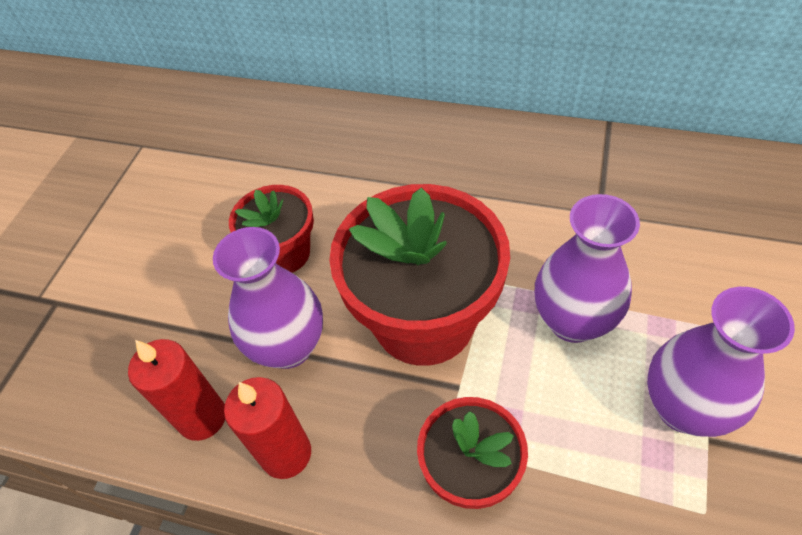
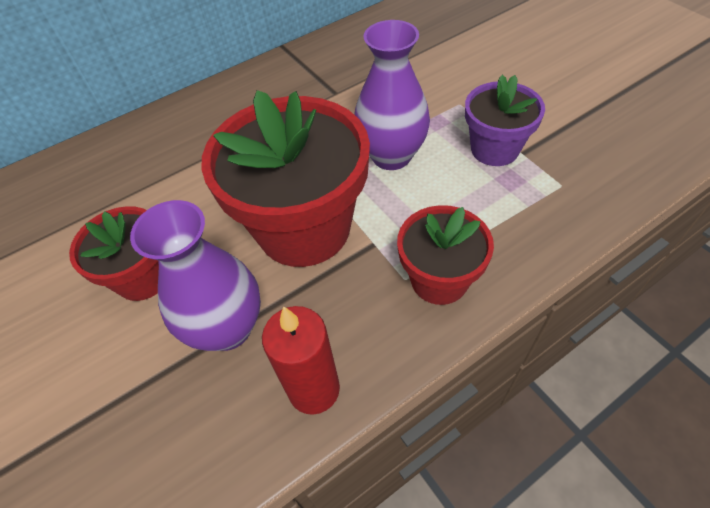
camera: 50 degrees left, 0 degrees up
(202, 417) = (217, 437): red candle -> none
(683, 408) = (494, 149): purple vase -> purple flower pot

